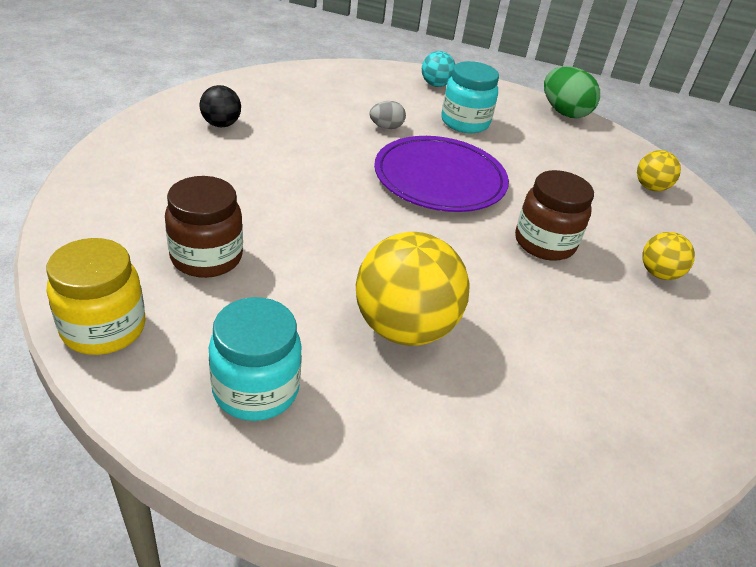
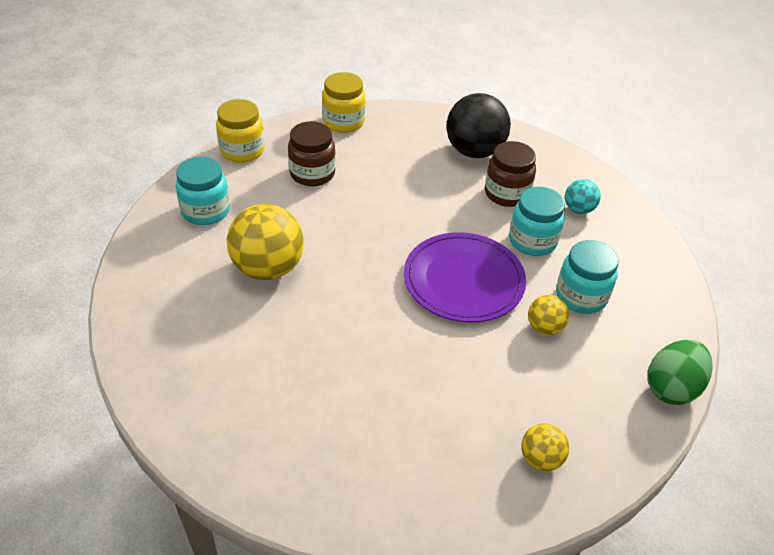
camera: 85 degrees right, 5 degrees up
(92, 209) = (343, 122): none -> yellow jar
(221, 124) = (474, 151): black ball -> black ball, size x1.95
(386, 127) = (532, 241): grey egg -> turquoise jar
(435, 85) = (649, 271): turquoise ball -> turquoise ball (578, 209)
(544, 243) = (395, 352): brown jar -> brown jar (506, 194)
(658, 274) = (379, 439): yellow ball -> yellow ball (544, 327)

